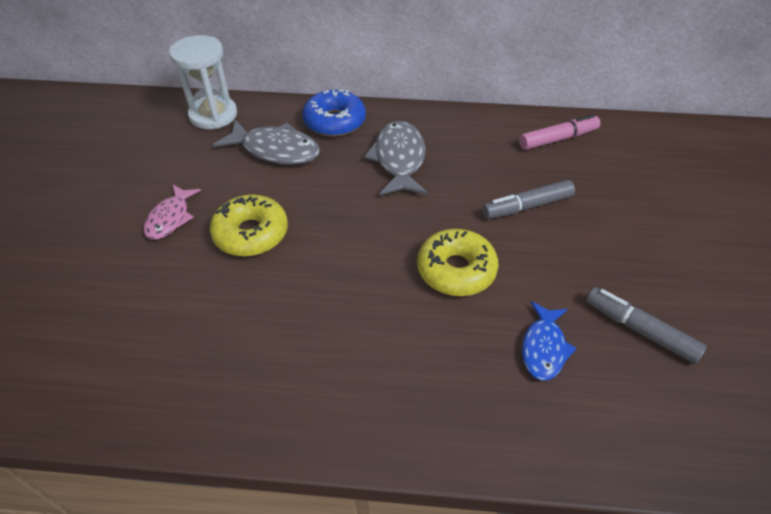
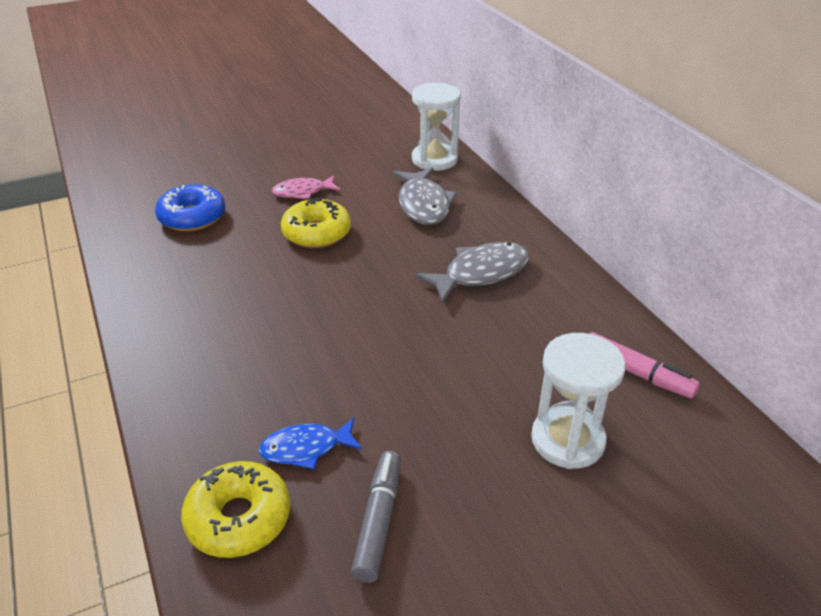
camera: 60 degrees right, 10 degrees down
(334, 121) = (494, 218): blue donut -> blue donut (192, 217)
(456, 270) = (363, 358): yellow donut -> yellow donut (239, 518)
(527, 206) = (495, 380): grey marker -> none
(604, 199) = (567, 440): none -> white hourglass

